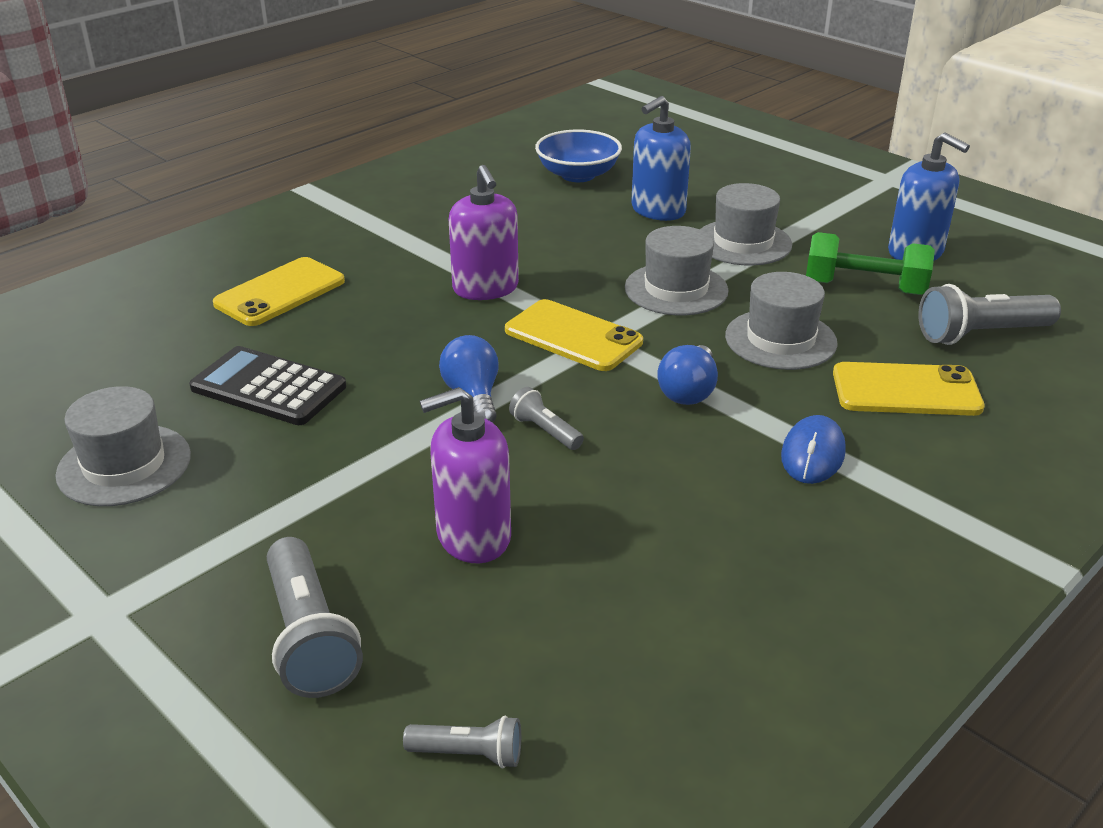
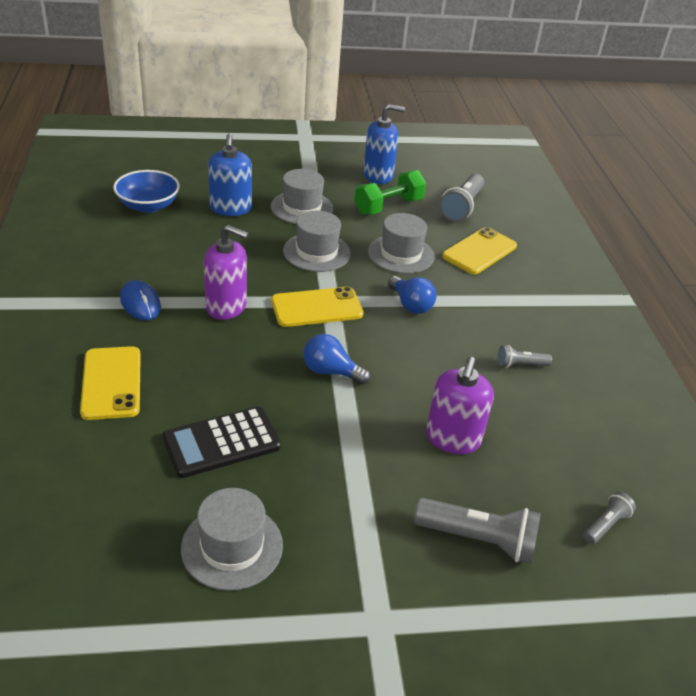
camera: 55 degrees left, 5 degrees up
(545, 431) = (391, 366): grey flashlight -> grey flashlight (520, 365)
(813, 454) = (497, 303): blue mouse -> blue mouse (140, 303)

